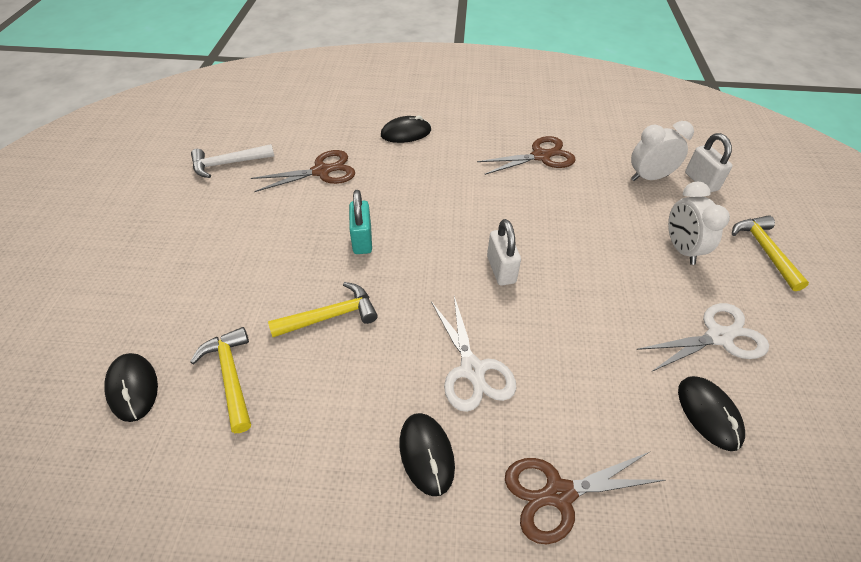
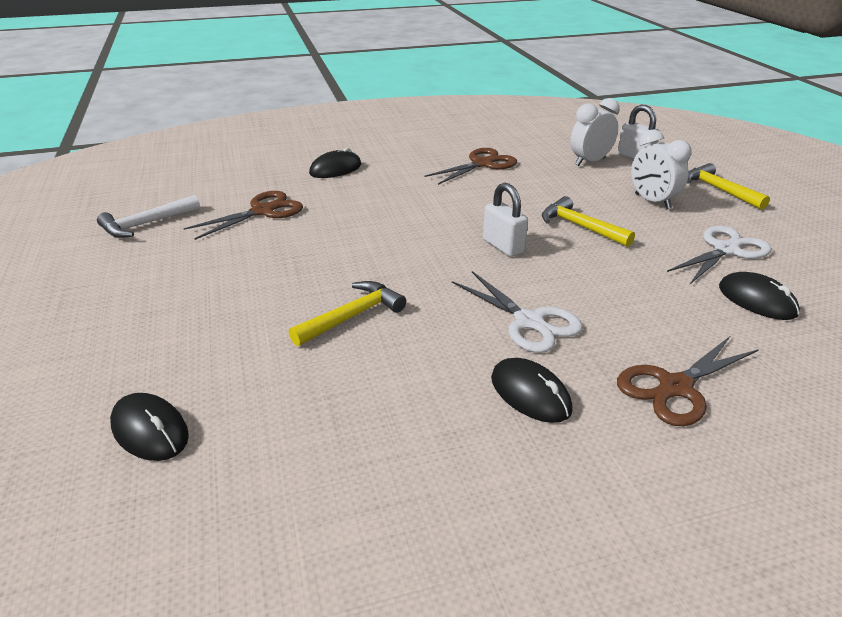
camera: 20 degrees left, 15 degrees down
(231, 376) = (270, 390): yellow hammer -> yellow hammer (580, 227)
(362, 240) = (345, 253): turquoise padlock -> none

